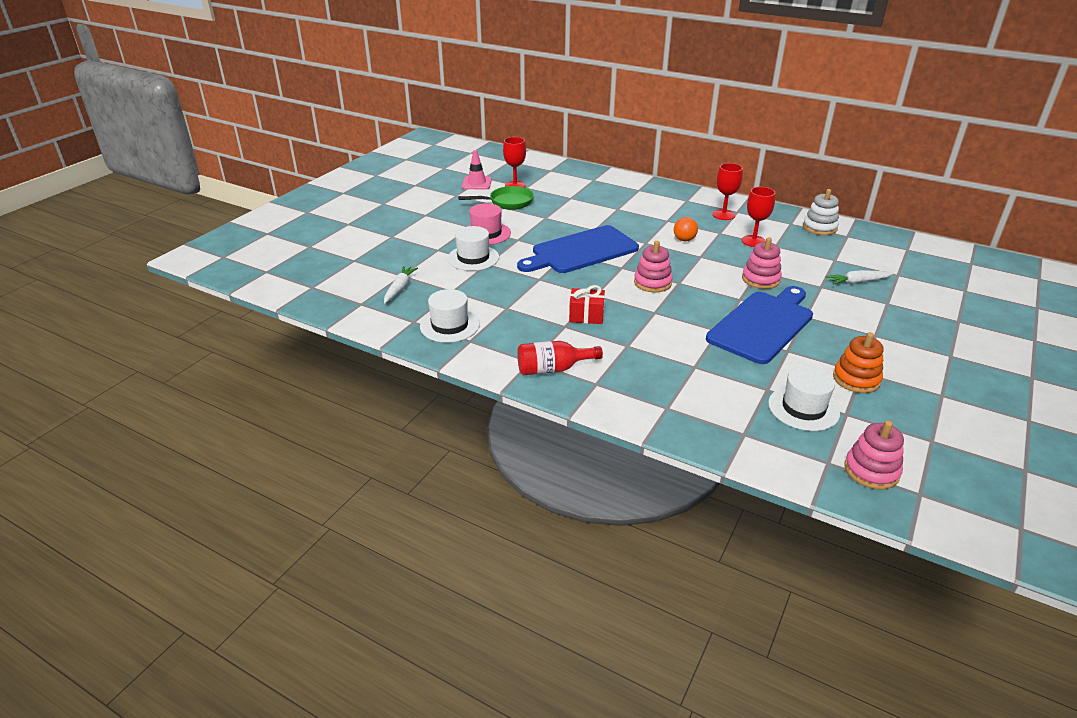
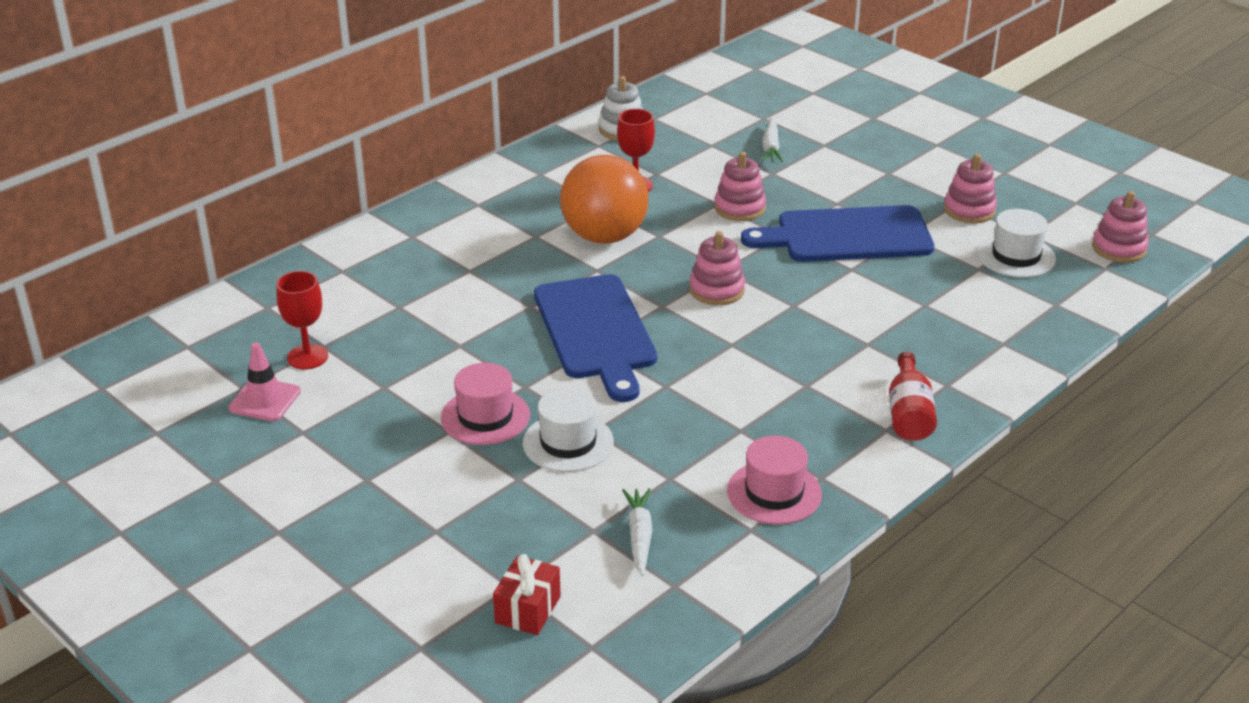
camera: 75 degrees left, 0 degrees up
(400, 288) = (639, 536): white carrot -> white carrot turned 60 degrees clockwise
(449, 325) = (774, 493): white hat -> pink hat
(507, 202) = (374, 376): green pan -> none
(586, 316) = (785, 362): red gift -> red gift (528, 609)
(684, 240) = (604, 236): orange ball -> orange ball, size x2.39
(723, 215) = (544, 187): red goblet -> none
(762, 325) = (847, 236): blue cutting board -> blue cutting board turned 60 degrees counterclockwise
(856, 379) = (969, 210): orange stacking toy -> pink stacking toy

